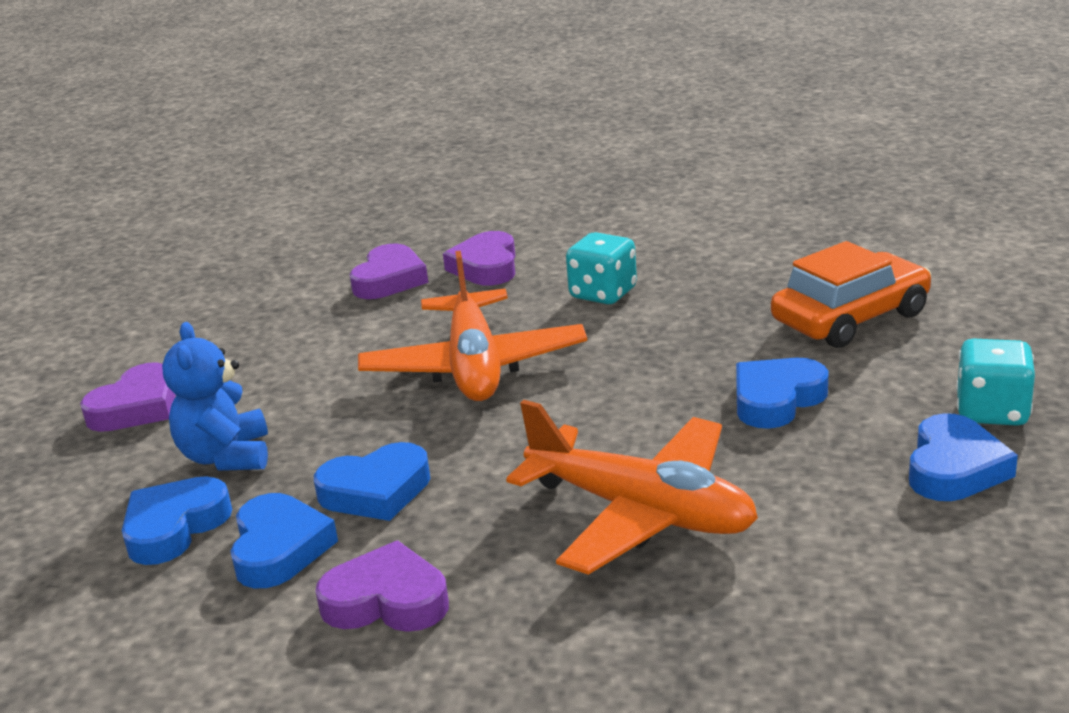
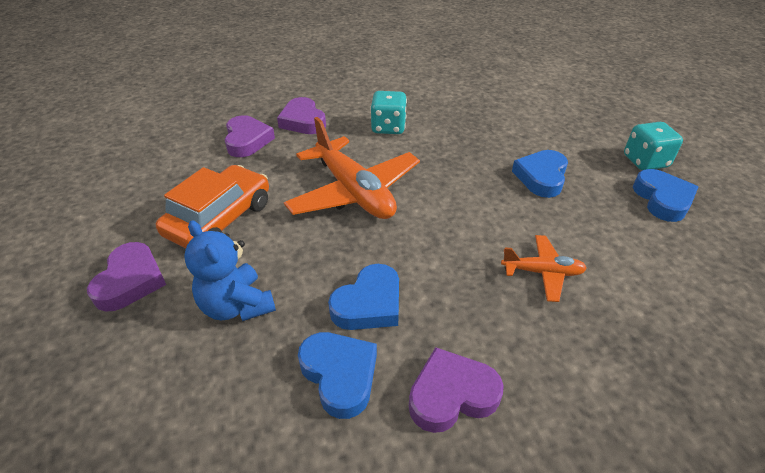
camera: 30 degrees left, 15 degrees up
(174, 527) = (243, 382): blue heart -> none
(641, 512) = (542, 272): orange plane -> orange plane, size x0.51
(850, 318) = (530, 119): orange car -> orange car (220, 219)

